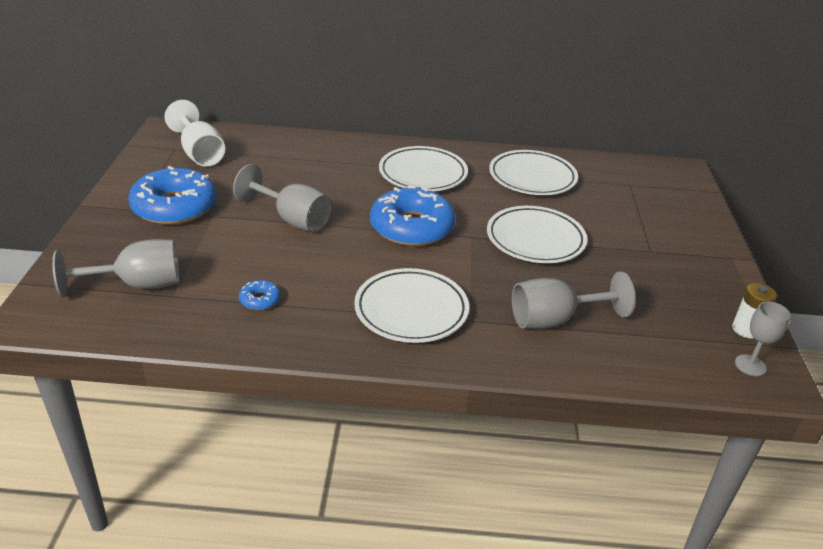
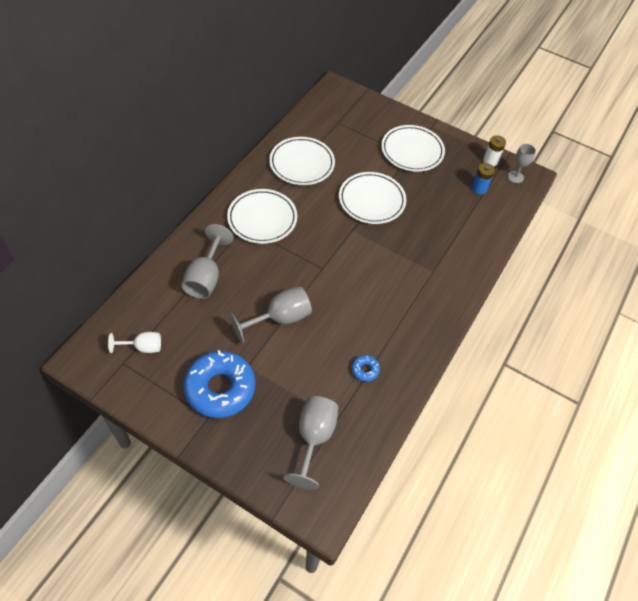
camera: 65 degrees left, 20 degrees up
(200, 153) = (143, 347): white goblet -> white goblet, size x0.61
(411, 310) = (411, 295): white plate -> white plate (412, 151)
(412, 227) = (325, 255): blue donut -> none
(555, 320) = (449, 233): grey goblet -> grey goblet (206, 277)
(675, 330) = (479, 188): none -> blue battery

